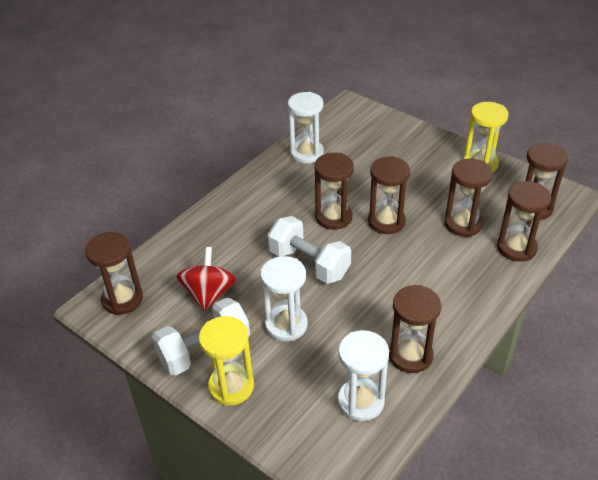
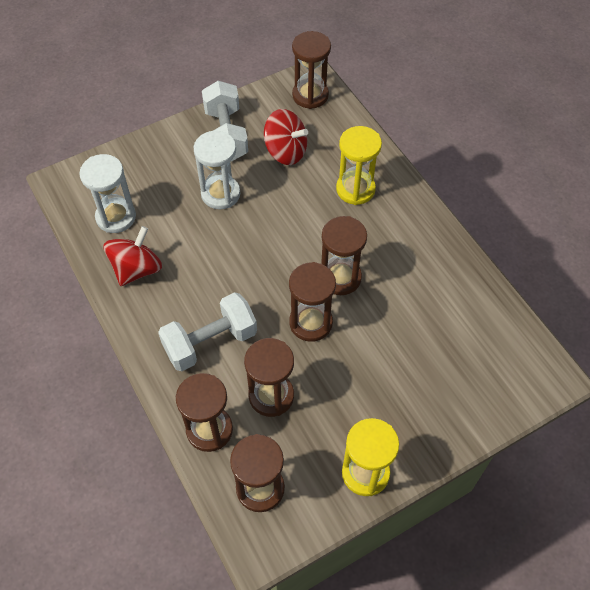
camera: 110 degrees right, 15 degrees up
(231, 386) = (180, 142): yellow hourglass -> yellow hourglass (355, 189)
(306, 153) = (462, 291): white hourglass -> none
(309, 263) = (284, 234): white dumbbell -> white dumbbell (210, 342)
(410, 355) = (137, 269): brown hourglass -> red spinning top

